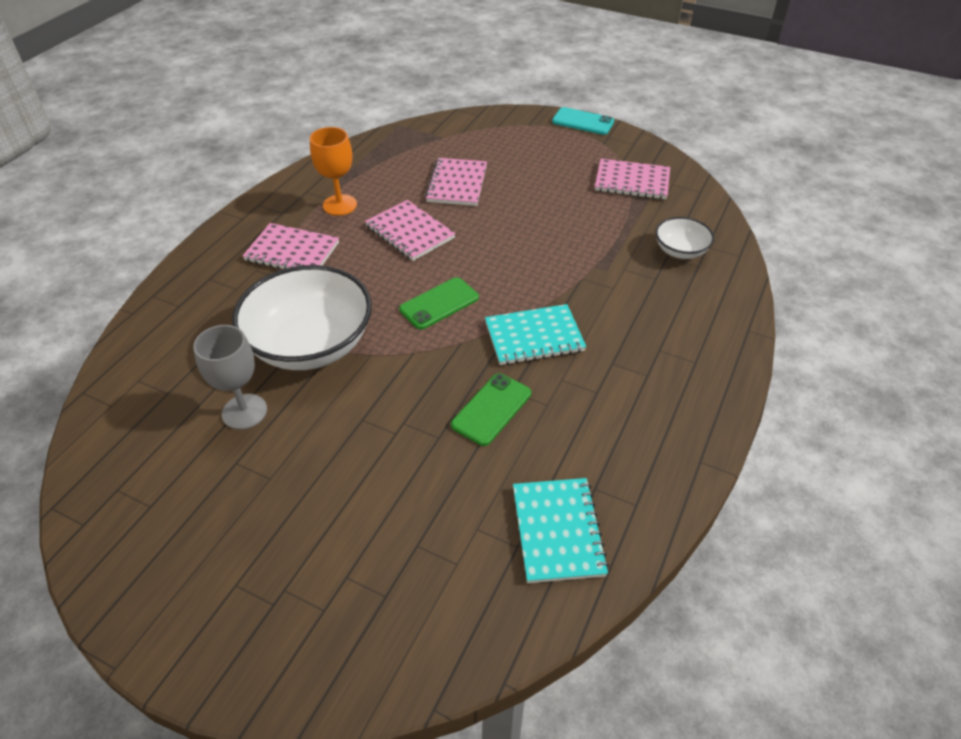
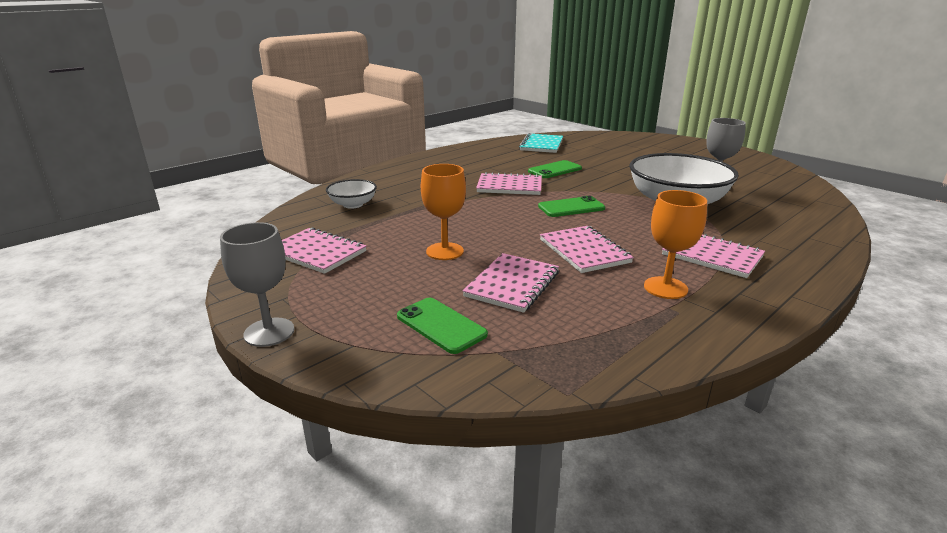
camera: 160 degrees left, 20 degrees down
(487, 145) = (441, 325): none -> green phone
(530, 205) = (445, 251): none -> orange goblet
(534, 337) = (509, 186): turquoise notebook -> pink notebook
(583, 122) = (269, 332): turquoise phone -> grey goblet

